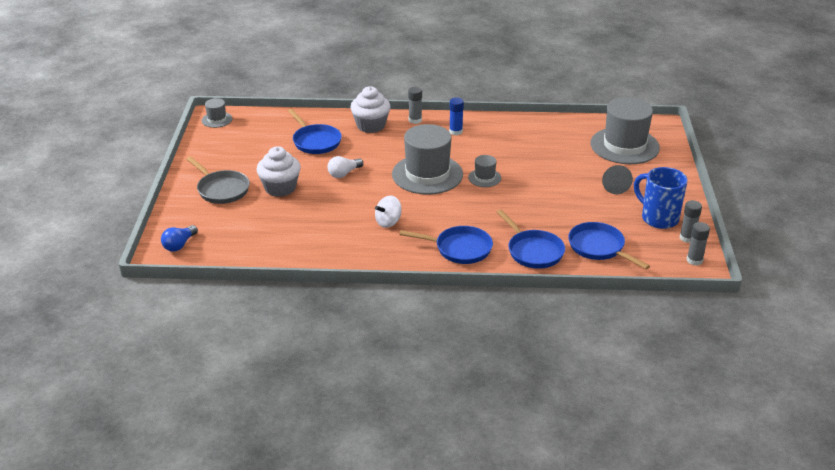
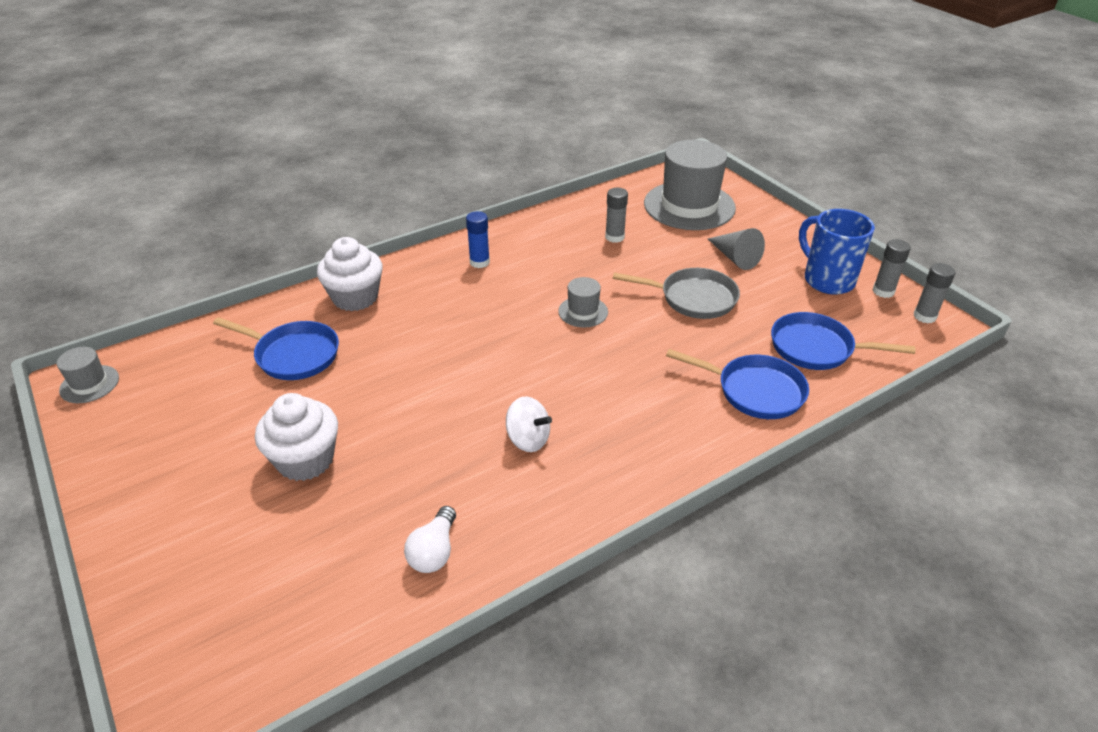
camera: 35 degrees left, 5 degrees up
(179, 245) = (208, 674): blue light bulb -> none
(221, 189) = (201, 511): grey pan -> grey pan (693, 298)
(344, 173) = (386, 389): white light bulb -> white light bulb (434, 551)
(388, 222) = (528, 439): white spinning top -> white spinning top turned 75 degrees counterclockwise
(415, 120) = (410, 266): grey glue stick -> grey glue stick (614, 237)
(427, 174) = (505, 338): grey hat -> none
(459, 249) = (665, 434): blue pan -> none
(658, 218) = (827, 280): blue mug -> blue mug turned 45 degrees clockwise

